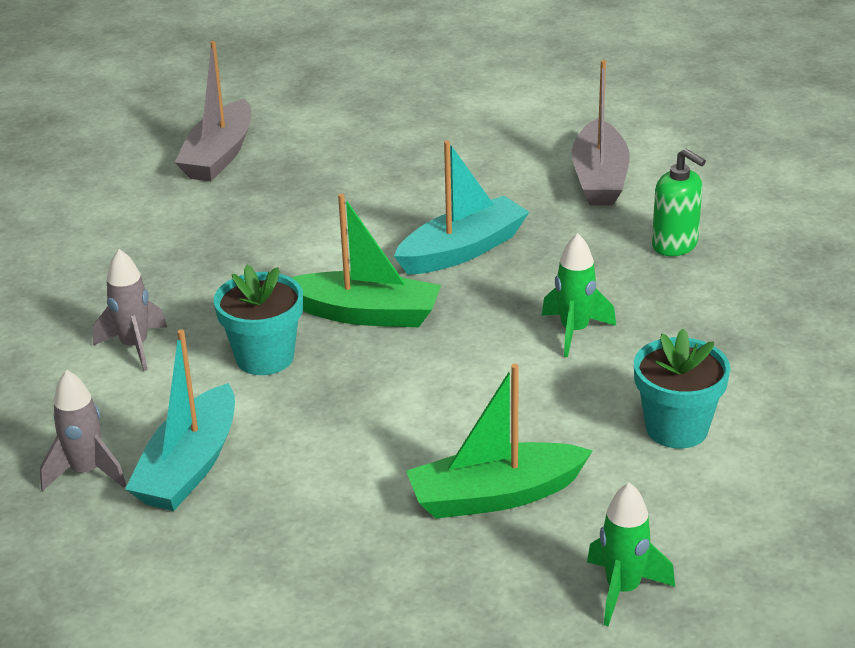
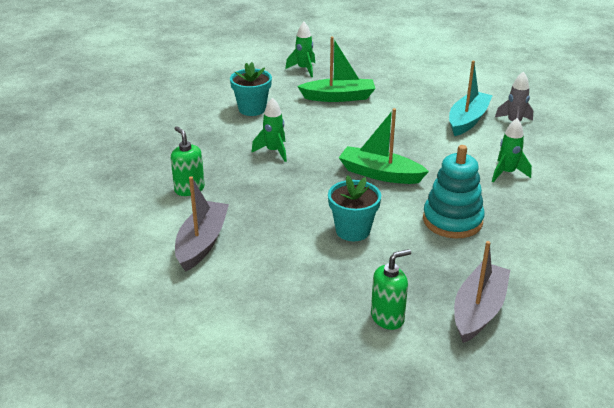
camera: 170 degrees left, 0 degrees up
(135, 347) = (507, 173): grey rocket -> green rocket
(242, 253) = (452, 220): none -> turquoise stacking toy
(264, 357) = (435, 159): turquoise flower pot -> turquoise flower pot (353, 230)
(329, 136) = (387, 317): none -> green soap dispenser
(462, 250) = (314, 203): turquoise boat -> none

